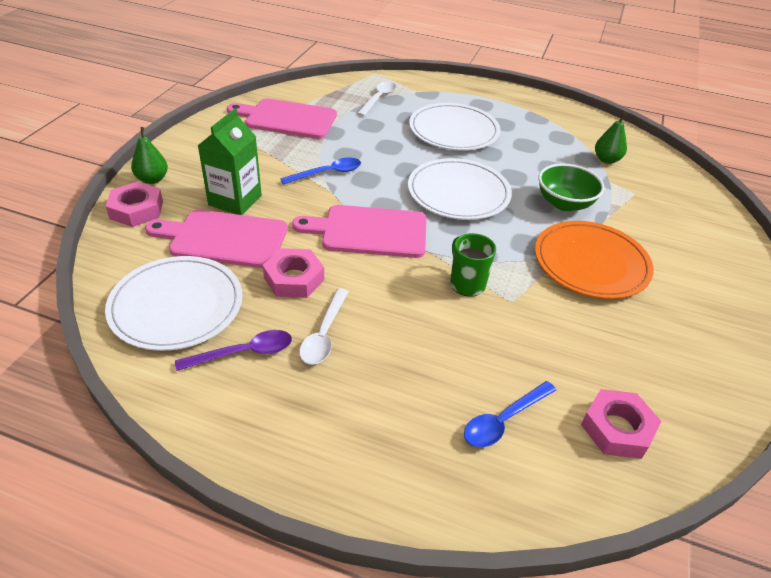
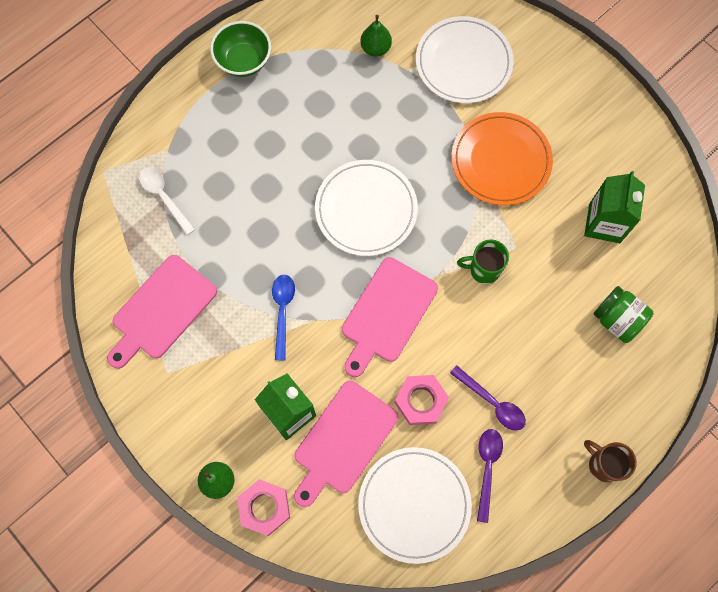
camera: 60 degrees left, 30 degrees up
(303, 469) = (603, 464): none -> brown mug
(324, 334) = (492, 403): white spoon -> purple spoon
(454, 130) = (263, 155): white plate -> white plate (463, 62)
(503, 420) = (617, 319): blue spoon -> green jar
(564, 203) = (420, 129): green bowl -> green bowl (243, 60)
(609, 368) = (604, 223): none -> green carton
(617, 429) = (651, 253): pink nut -> none

